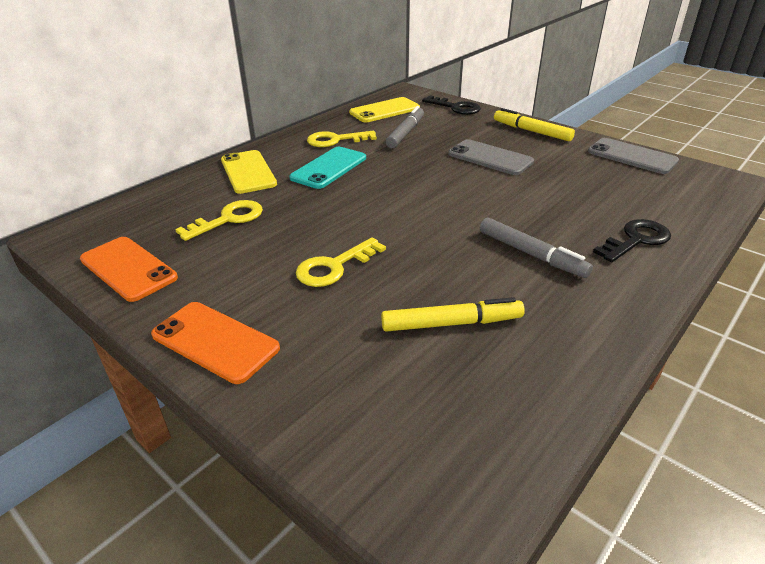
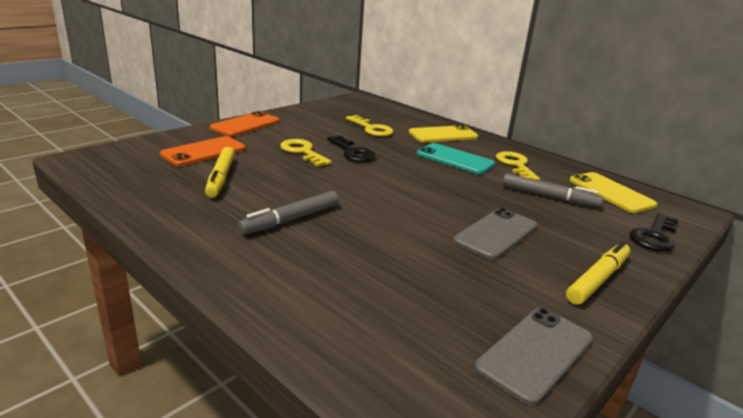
camera: 90 degrees right, 10 degrees down
(128, 269) = (321, 110): orange phone -> orange phone (204, 152)
(636, 240) = (295, 282): black key -> black key (352, 152)

